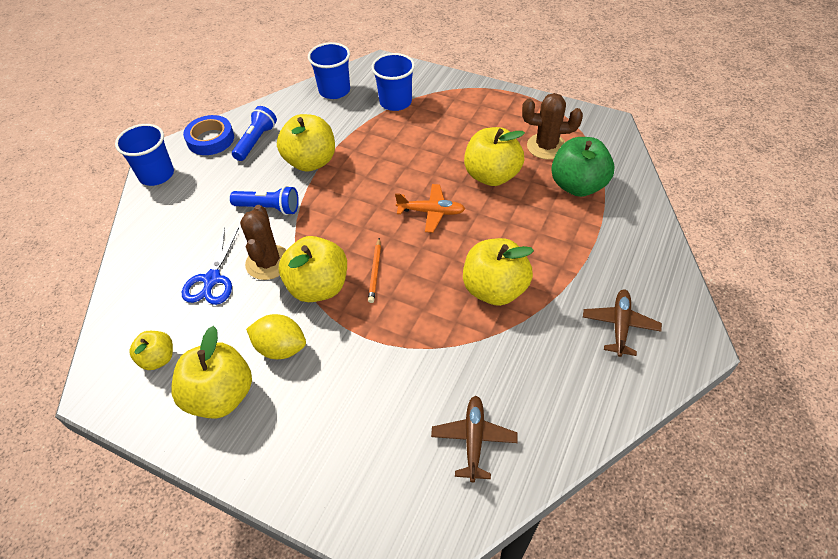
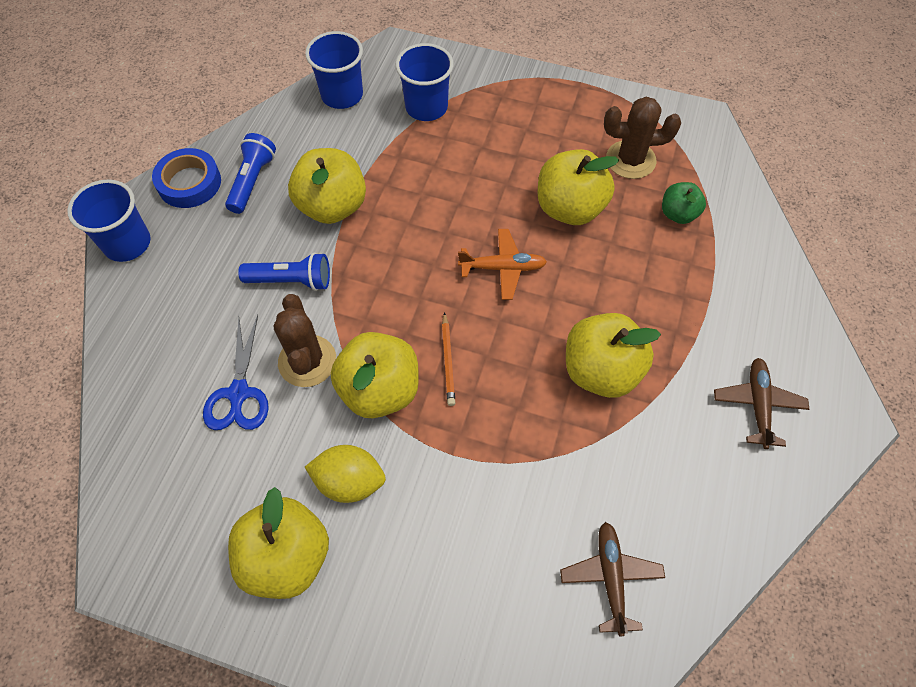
camera: 10 degrees left, 10 degrees up
(158, 359) = (193, 515): yellow apple -> none
(577, 186) = (678, 214): green apple -> green apple, size x0.56

